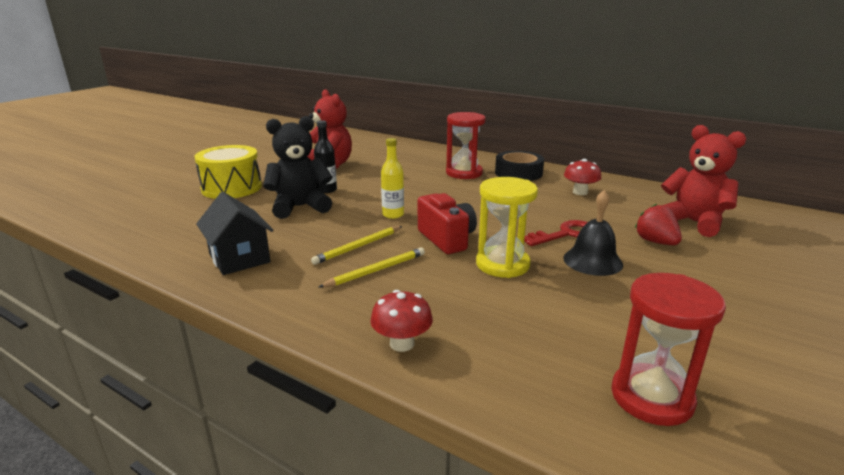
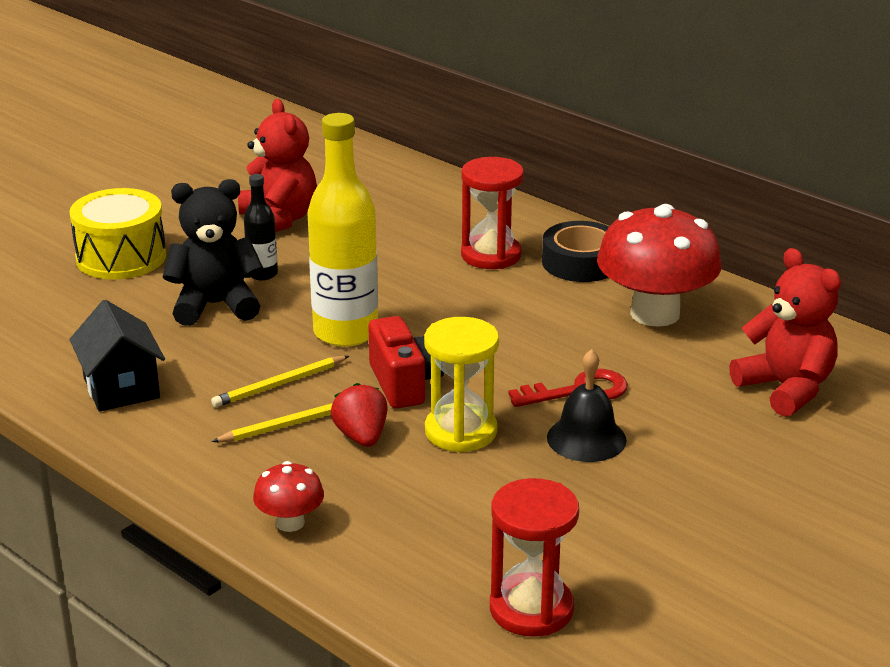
camera: 10 degrees right, 5 degrees up
(393, 215) = (346, 332): yellow bottle -> yellow bottle, size x2.02
(580, 192) = (655, 313): red mushroom -> red mushroom, size x2.12
(656, 242) = (699, 417): red strawberry -> red strawberry (361, 437)

